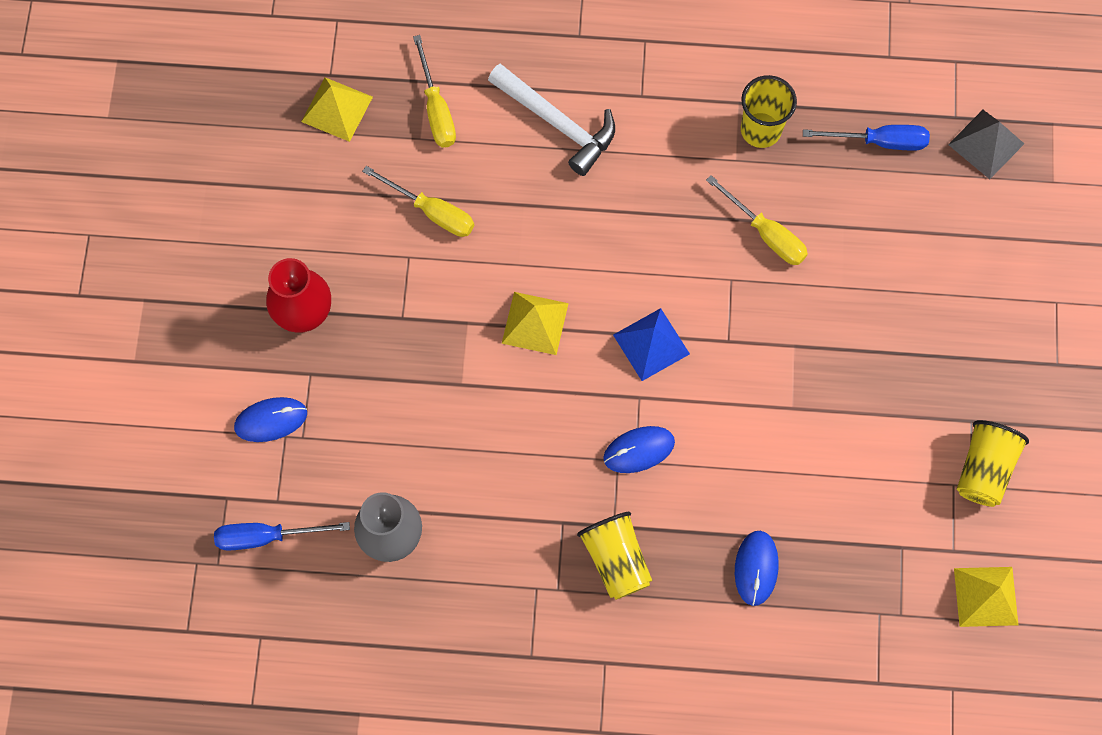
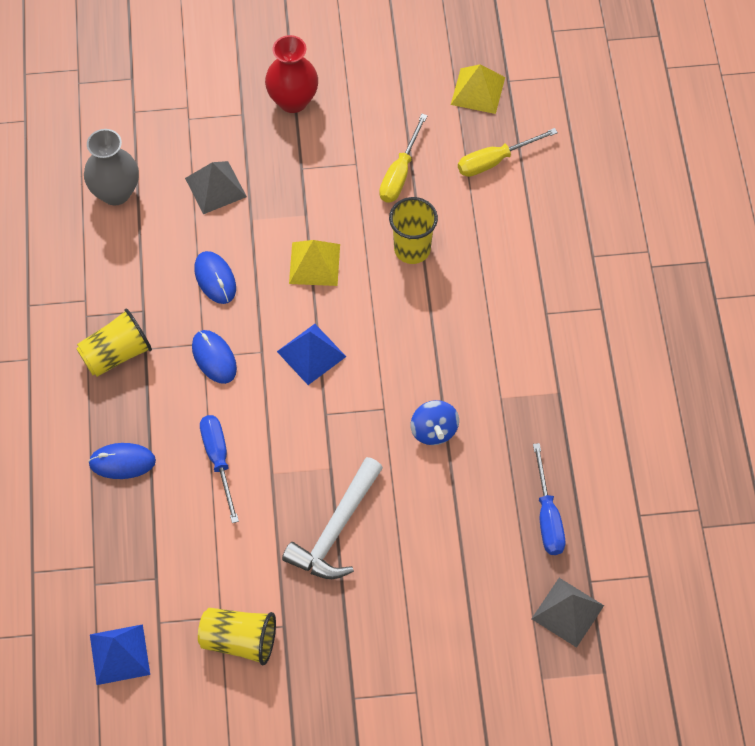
camera: 80 degrees right, 10 degrees down
(267, 536) = (104, 110): blue screwdriver -> blue screwdriver (218, 461)
(271, 420) = (199, 95): blue mouse -> blue mouse (215, 279)
(408, 418) = (216, 187): none -> grey pyramid
(557, 123) = (503, 252): white hammer -> white hammer (336, 529)
(760, 130) = (535, 414): yellow cup -> yellow cup (412, 249)
(765, 233) = (434, 431): yellow screwdriver -> blue spinning top
(986, 596) = (120, 654): yellow pyramid -> blue pyramid

